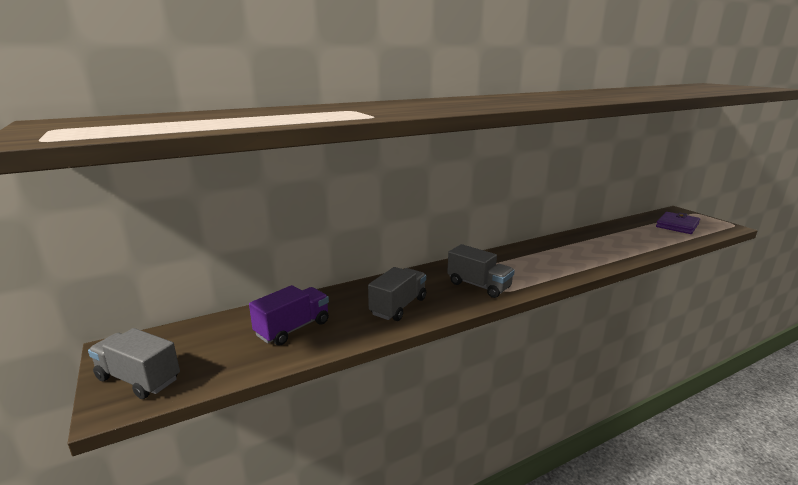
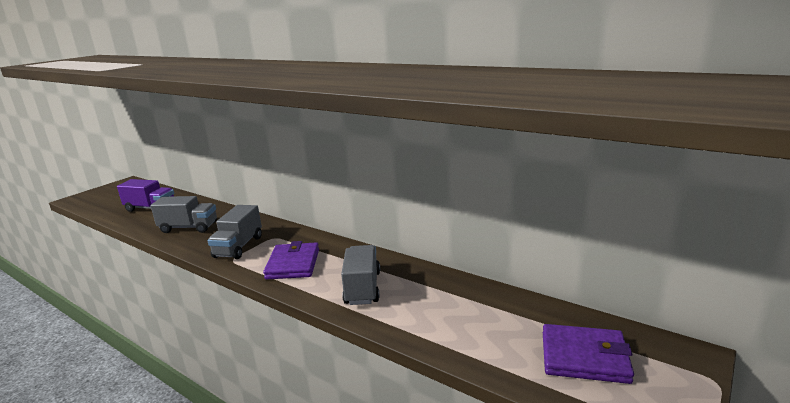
camera: 65 degrees right, 0 degrees up
(138, 379) = (96, 195): grey truck -> grey truck (362, 288)
(534, 269) = (293, 264): none -> purple wallet

